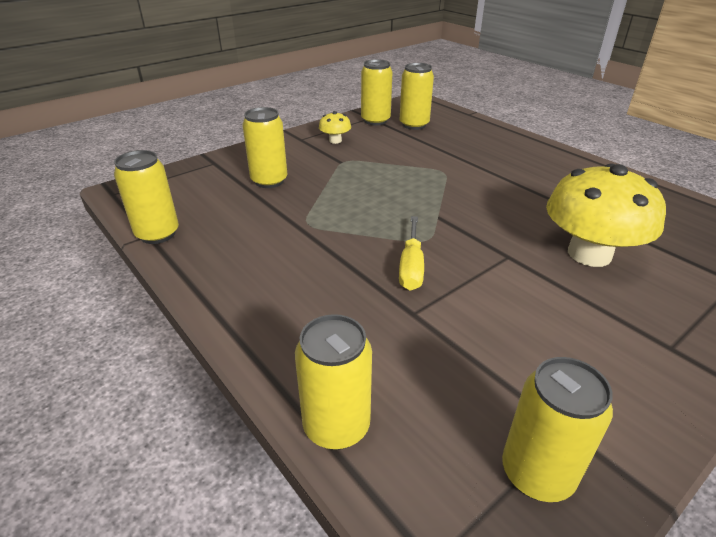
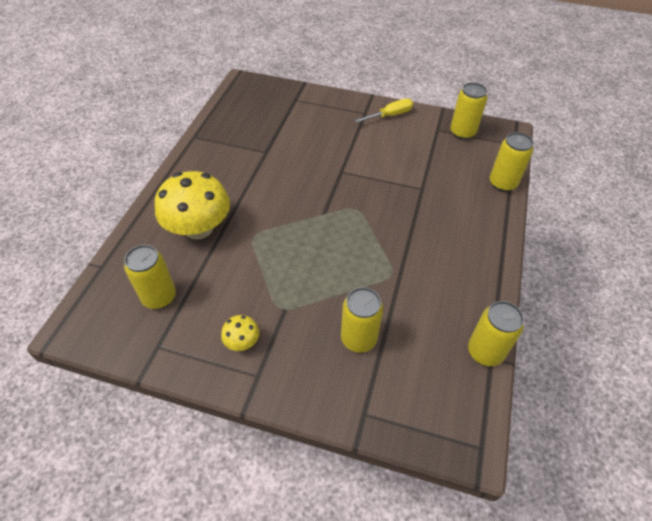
camera: 125 degrees left, 15 degrees up
(375, 121) = (165, 336): yellow can -> none
(411, 266) = (388, 204): yellow screwdriver -> yellow screwdriver (390, 115)
(589, 254) = (312, 144): yellow mushroom -> yellow mushroom (199, 228)

